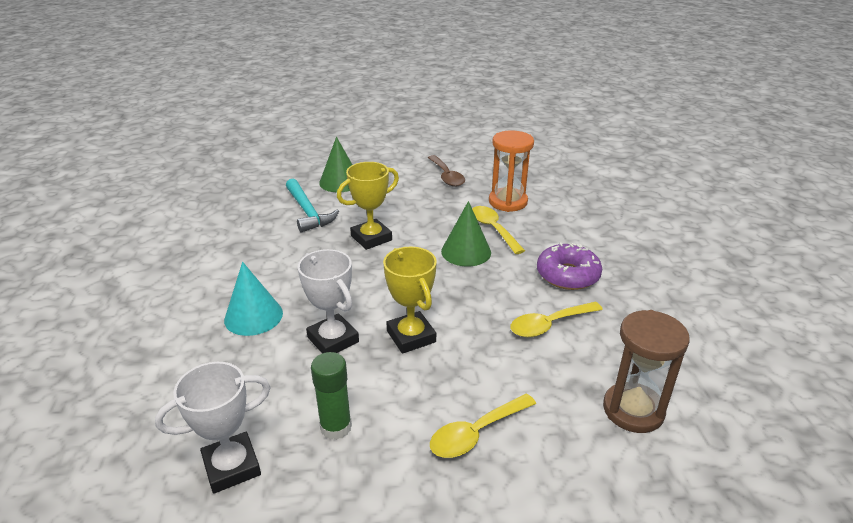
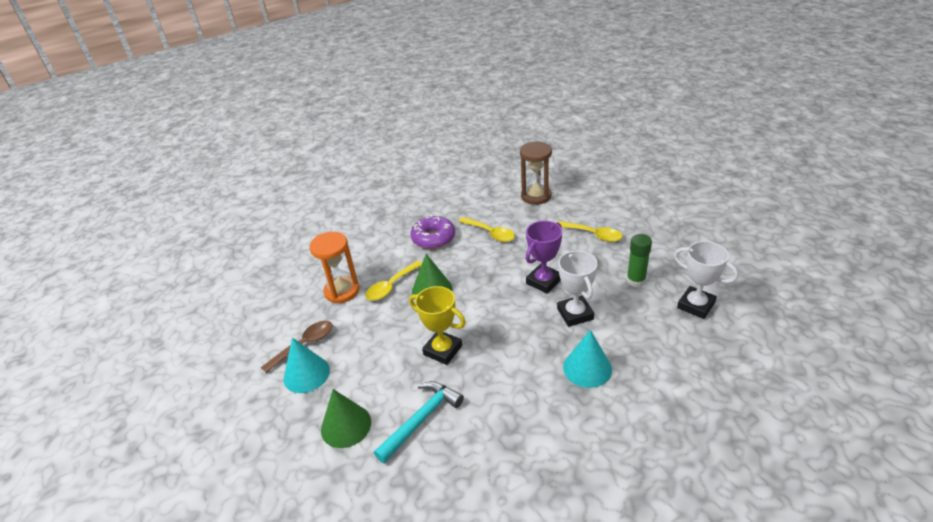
camera: 110 degrees left, 5 degrees up
(333, 340) = (575, 314): white trophy -> white trophy turned 45 degrees counterclockwise
(411, 173) = (306, 374): none -> turquoise cone
(411, 336) = (543, 281): yellow trophy -> purple trophy

